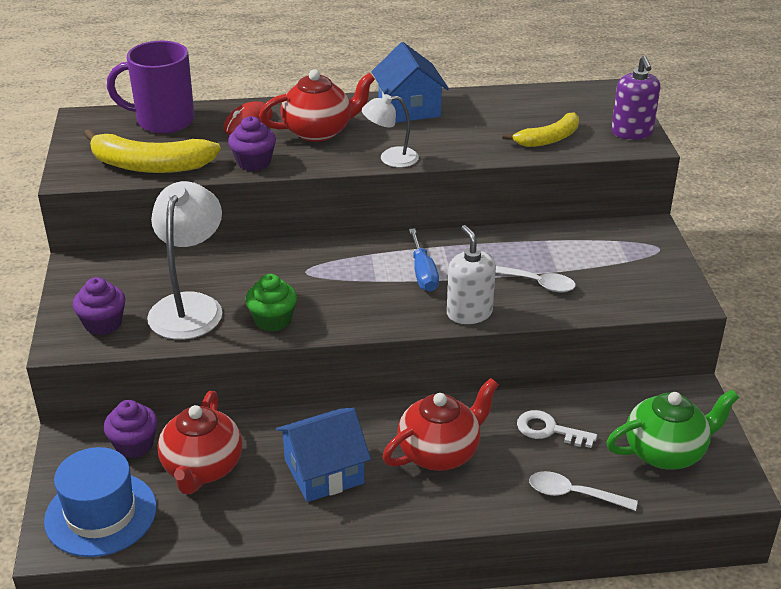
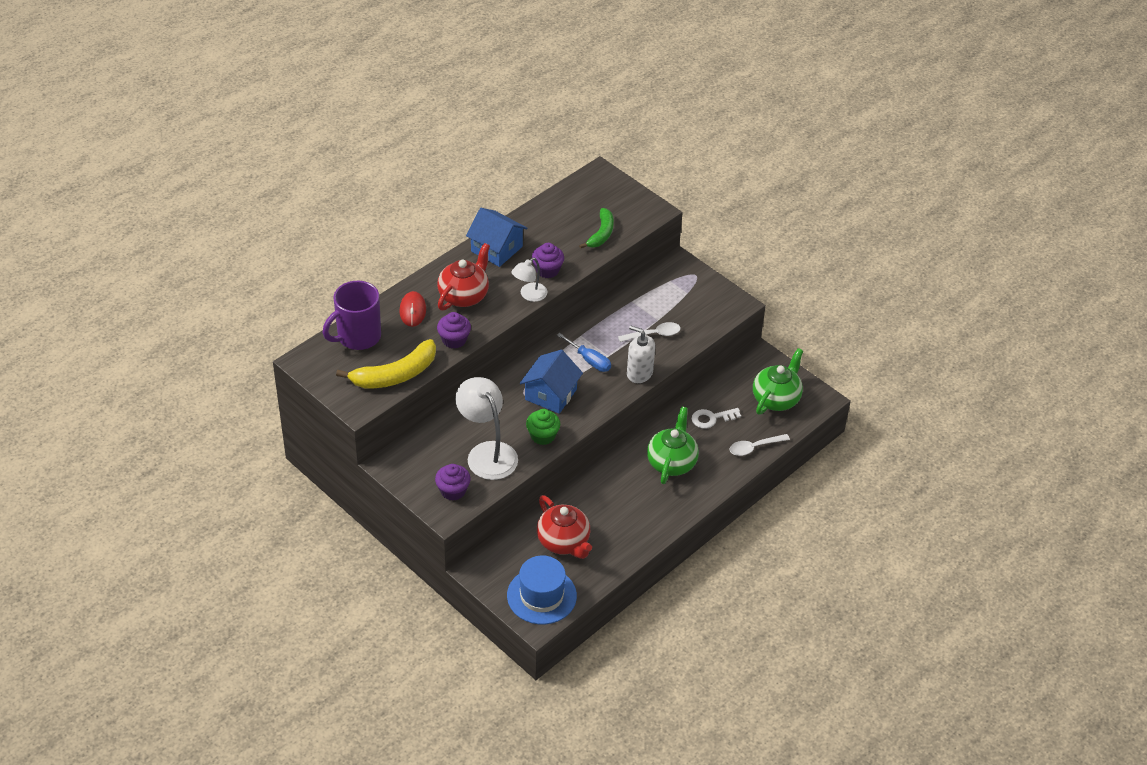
camera: 40 degrees left, 10 degrees up
(134, 445) = (513, 551): purple cupcake -> purple cupcake (547, 270)
(323, 471) = (626, 507): blue house -> blue house (550, 394)
(440, 452) = (671, 462): red teapot -> green teapot
(548, 139) = (601, 234): yellow banana -> green banana
(632, 132) = (641, 205): purple soap dispenser -> none

